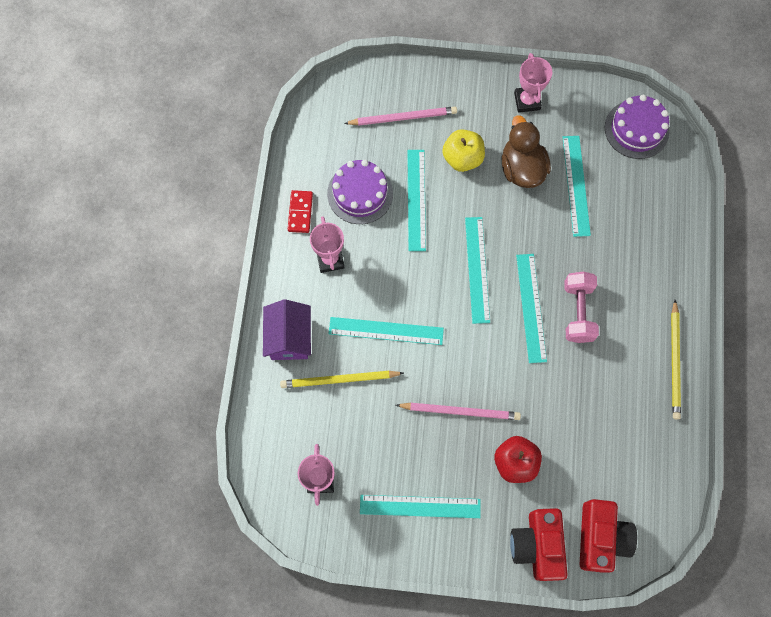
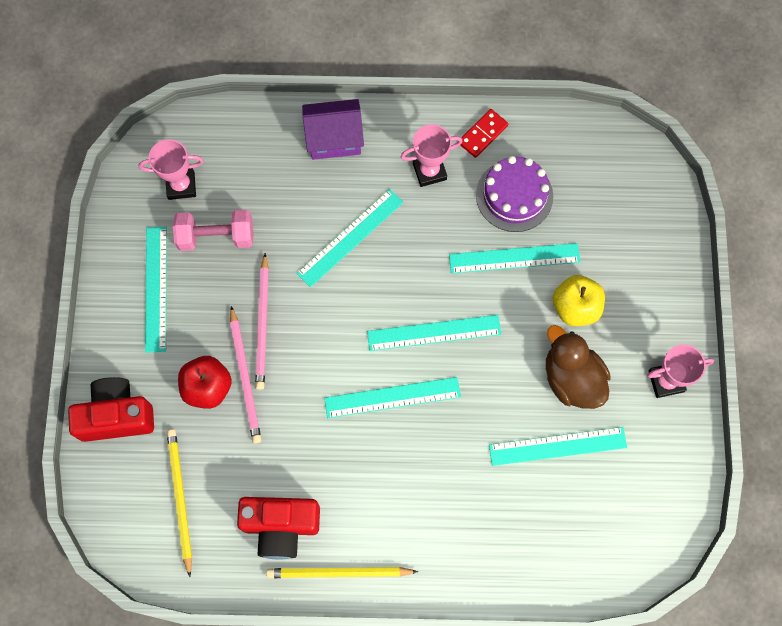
camera: 85 degrees right, 0 degrees up
(300, 212) = (483, 134): red domino -> red domino turned 45 degrees counterclockwise
(339, 380) = (290, 194): yellow pencil -> yellow pencil (180, 499)
(386, 331) = (350, 237): turquoise ruler -> turquoise ruler turned 45 degrees clockwise
(403, 117) = (619, 235): pink pencil -> pink pencil (245, 377)
(522, 168) = (571, 378): brown duck -> brown duck turned 105 degrees counterclockwise
(577, 312) = (392, 453): pink dumbbell -> pink dumbbell (216, 237)
(600, 537) = (126, 486): red camera -> red camera (281, 526)
(636, 129) = (647, 522): purple cake -> none

